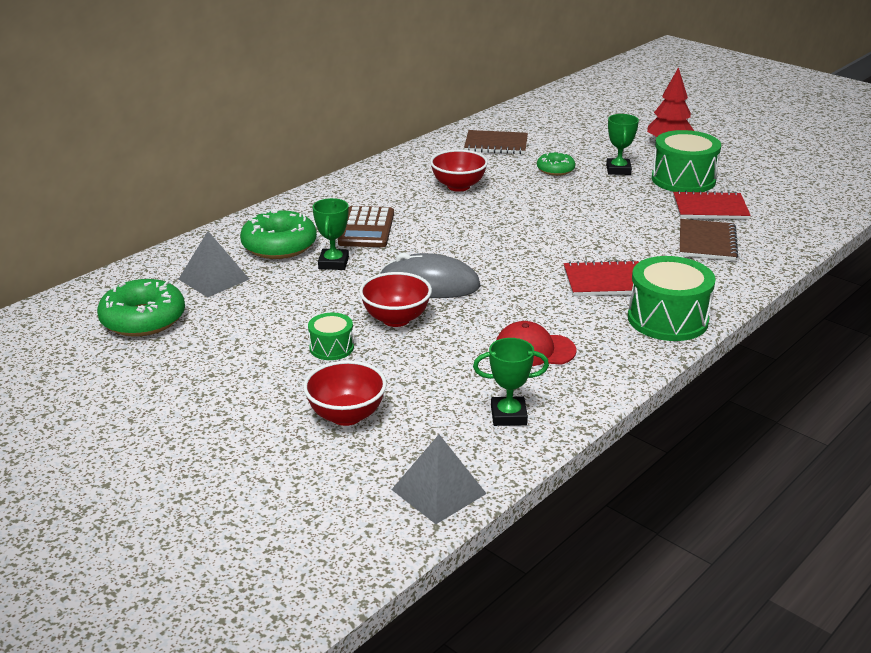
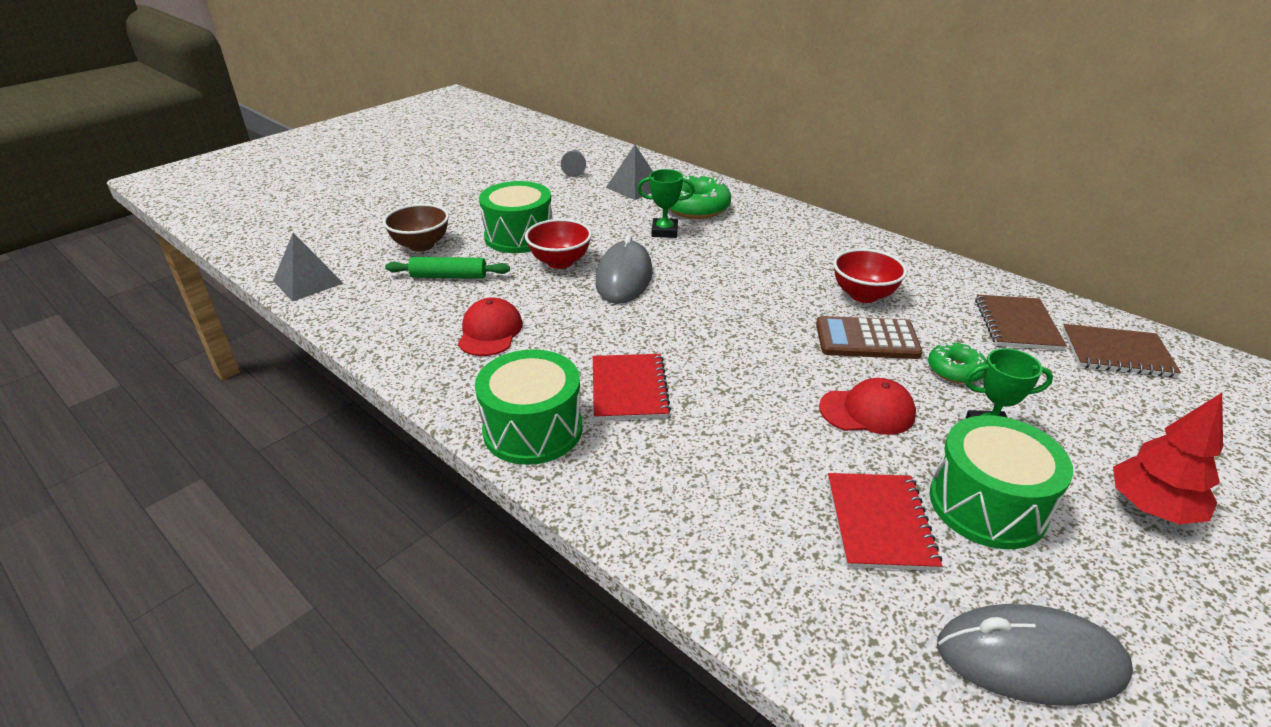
camera: 90 degrees right, 5 degrees up
(143, 319) = (574, 170): green donut -> grey pawn
(331, 348) = (519, 236): green drum -> green drum, size x1.88
(346, 415) = (421, 245): red bowl -> brown bowl
(366, 228) = (739, 244): brown calculator -> brown calculator (866, 339)
(426, 386) = (449, 276): none -> green rolling pin
(508, 415) = (388, 314): green trophy -> none
(608, 200) = (867, 411): none -> red cap
(706, 242) = (751, 498): brown notebook -> brown notebook (1117, 353)
(783, 186) = (1030, 659): none -> grey mouse

